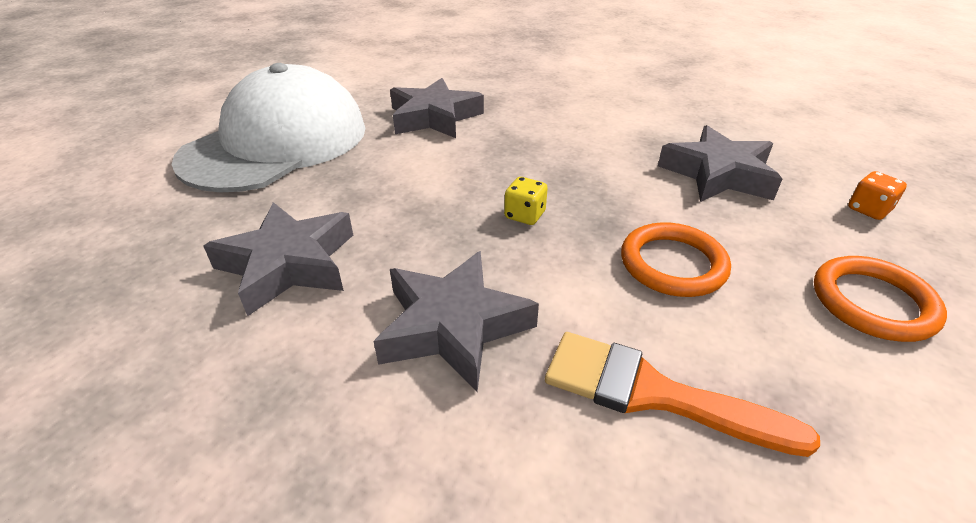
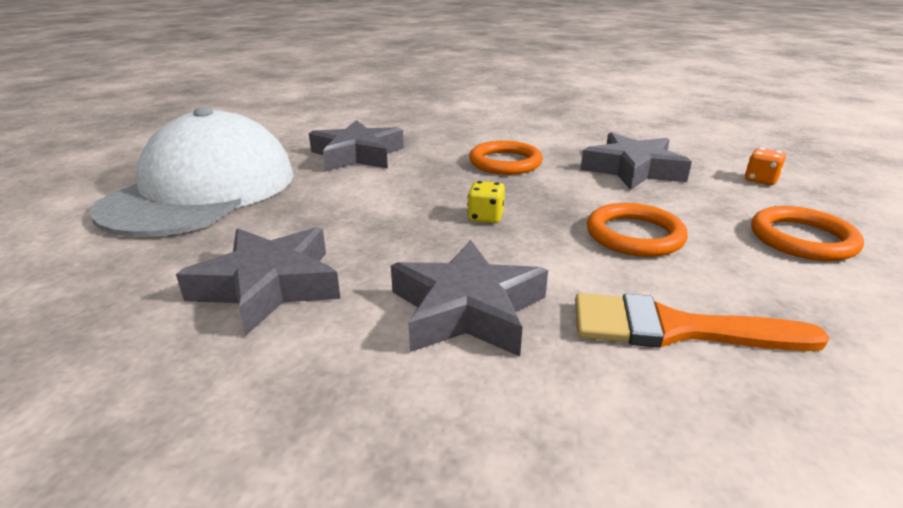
camera: 15 degrees left, 10 degrees down
(579, 146) = (505, 162): none -> orange ring

